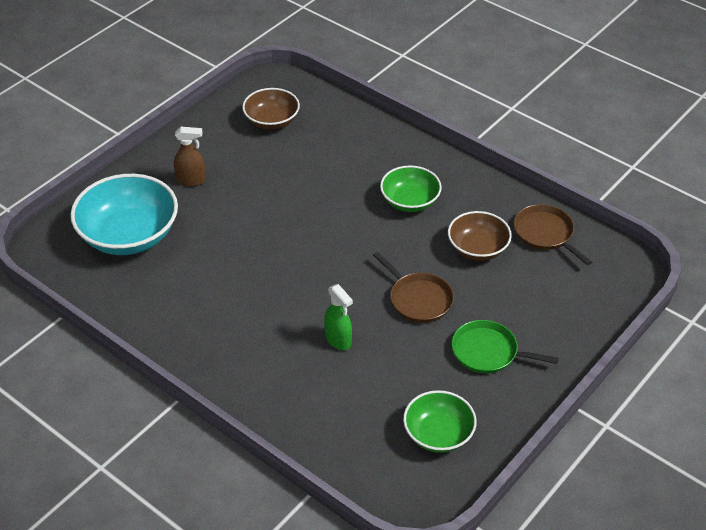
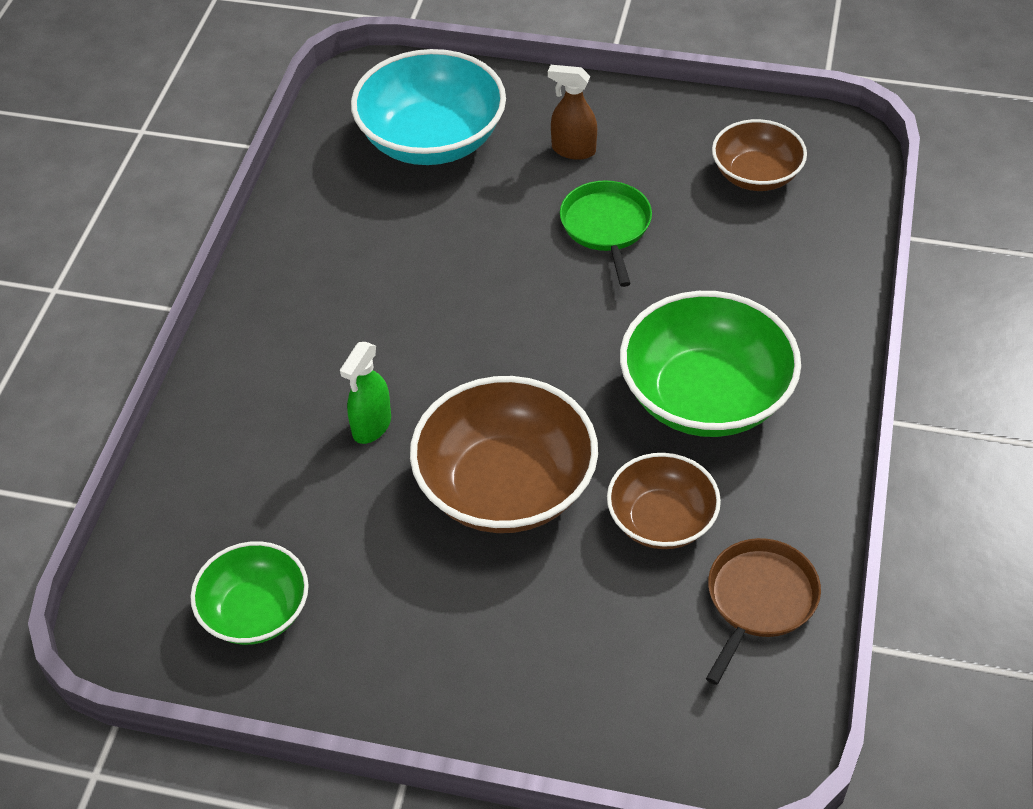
camera: 65 degrees right, 5 degrees up
(191, 180) = (573, 150): brown spray bottle -> brown spray bottle turned 135 degrees clockwise
(410, 201) = (705, 396): green bowl -> green bowl, size x1.67
(418, 299) = (505, 486): brown pan -> brown bowl
(488, 352) = (448, 615): green pan -> green pan (606, 227)

